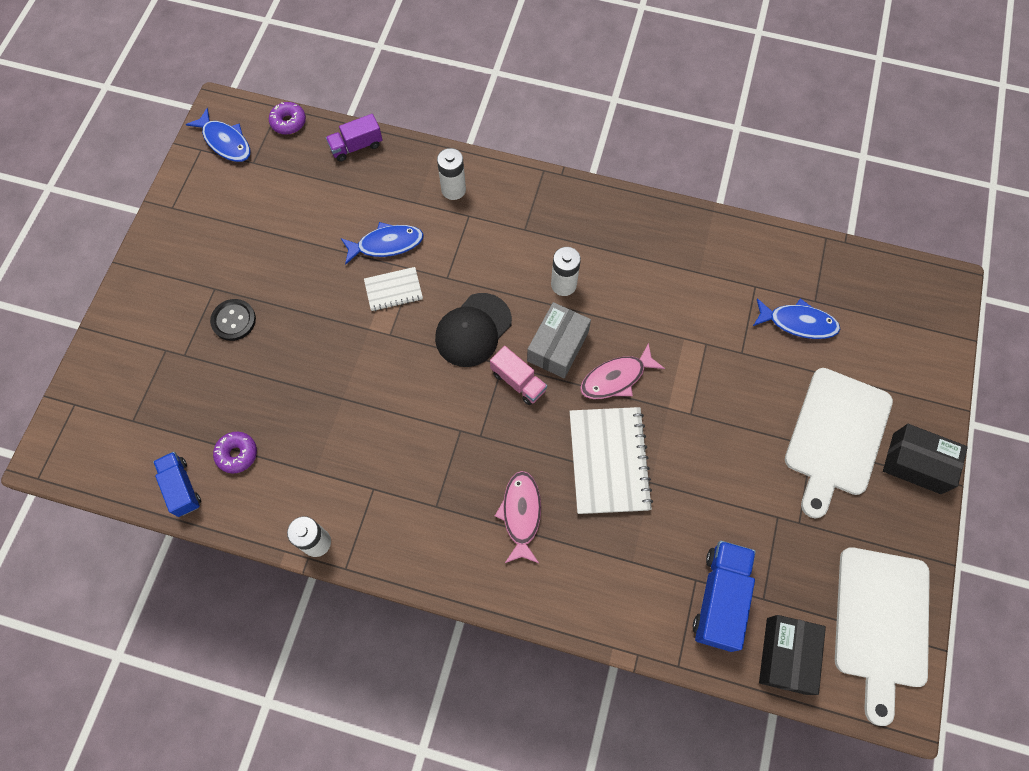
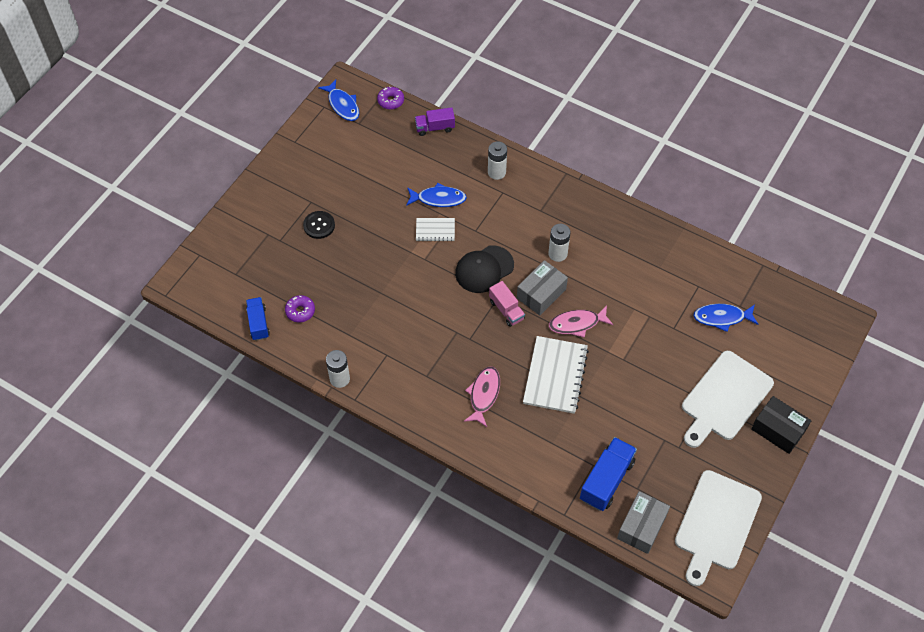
camera: 15 degrees right, 10 degrees down
(786, 655) = (641, 527): black box -> grey box
(798, 323) = (722, 317): blue fish -> blue fish turned 150 degrees clockwise

